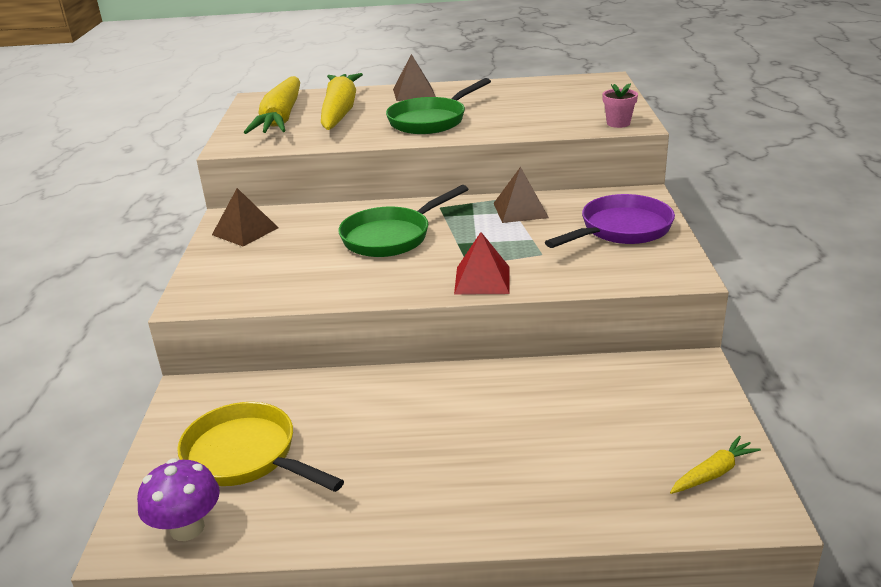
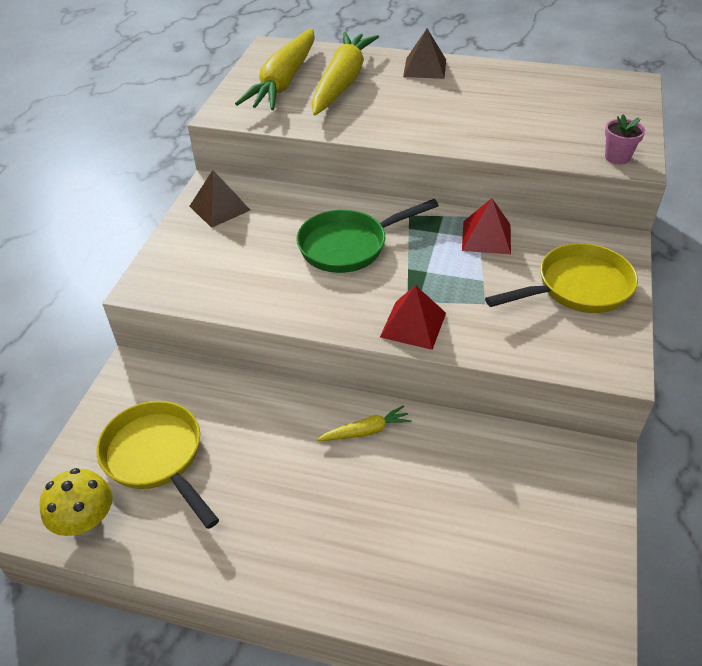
camera: 15 degrees right, 15 degrees up
(187, 528) = (86, 522): purple mushroom -> yellow mushroom
(431, 120) = (426, 114): green pan -> none
(520, 210) = (486, 237): brown pyramid -> red pyramid
(621, 230) = (577, 288): purple pan -> yellow pan
(713, 473) = (564, 598): yellow carrot -> yellow carrot (366, 431)

